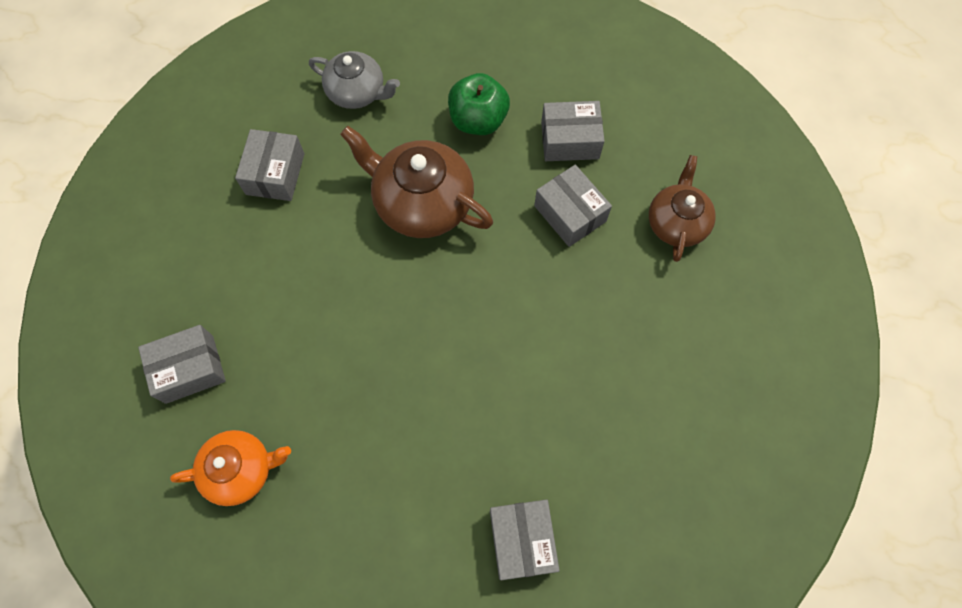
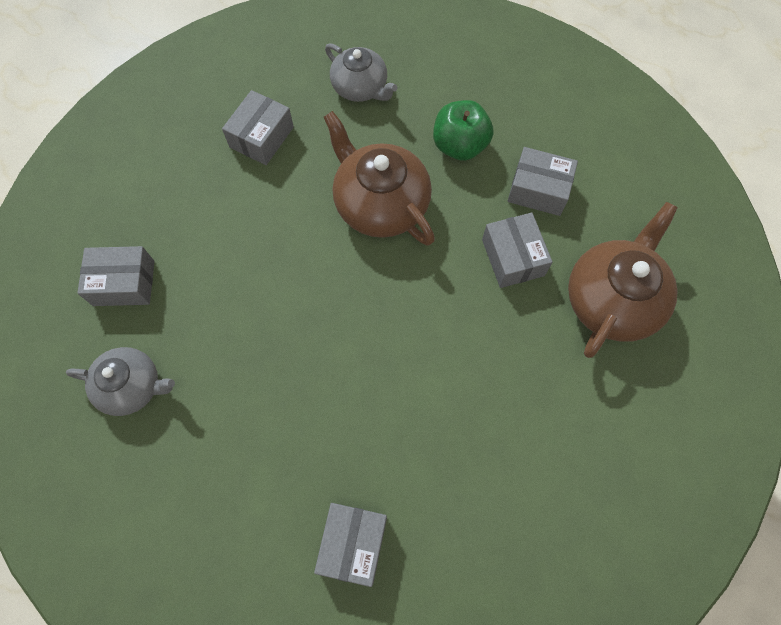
camera: 20 degrees right, 0 degrees up
(241, 470) = (132, 386): orange teapot -> grey teapot
(676, 223) = (612, 299): brown teapot -> brown teapot, size x1.56

